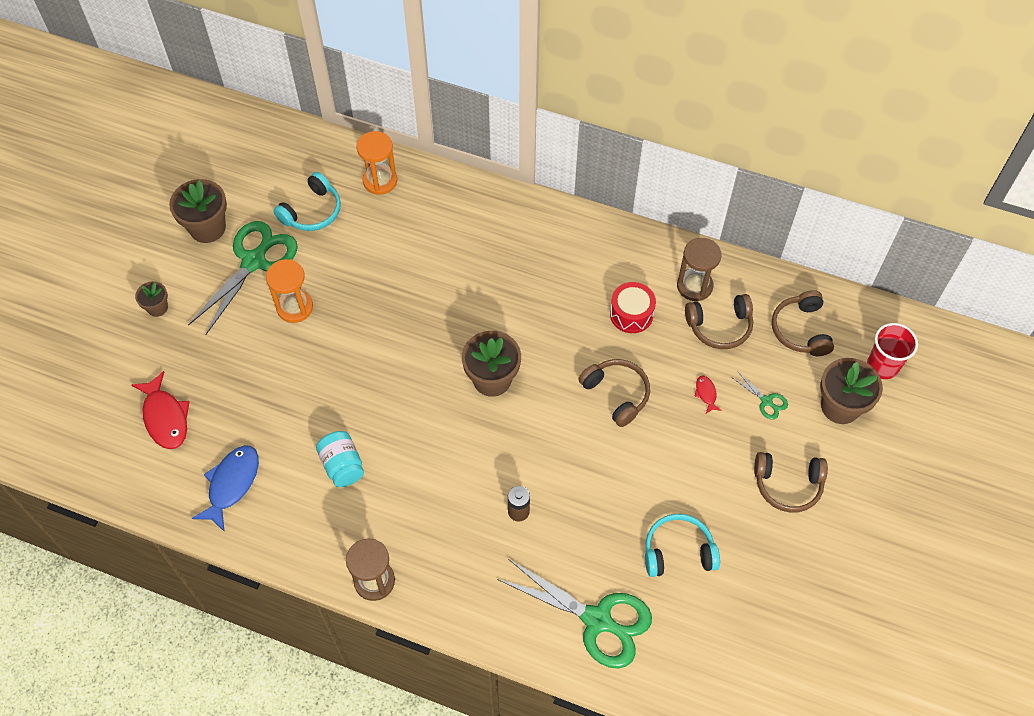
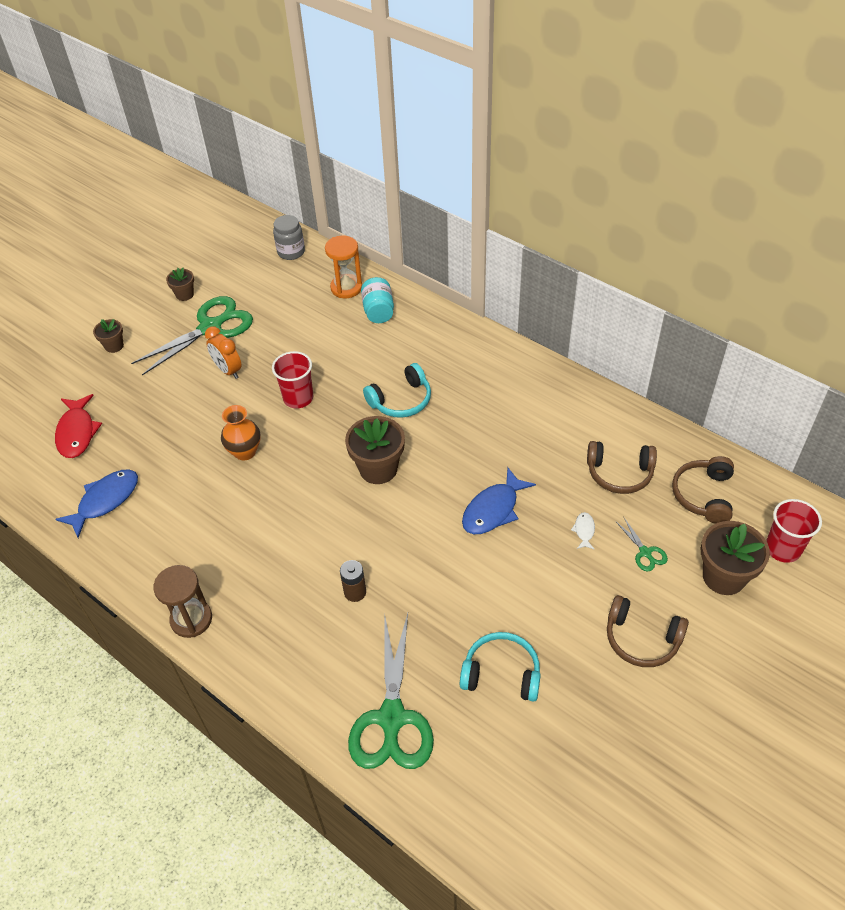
camera: 20 degrees right, 10 degrees down
(207, 228) = (185, 294): brown flower pot -> brown flower pot, size x0.55
(294, 307) = (228, 370): orange hourglass -> orange clock
(302, 149) = (291, 252): none -> grey jar
(312, 211) = (277, 299): turquoise headphones -> turquoise headphones (401, 400)
(342, 466) = (209, 509): turquoise jar -> turquoise jar (378, 311)
(352, 394) = (245, 452): none -> orange vase
(381, 322) = (298, 398): none -> red cup
(597, 620) = (392, 718): green scissors -> green scissors turned 45 degrees clockwise
(616, 394) = (493, 510): brown headphones -> blue fish
(631, 314) = (534, 443): red drum -> none
(694, 286) = (606, 432): brown hourglass -> none
(706, 393) = (584, 530): red fish -> white fish

